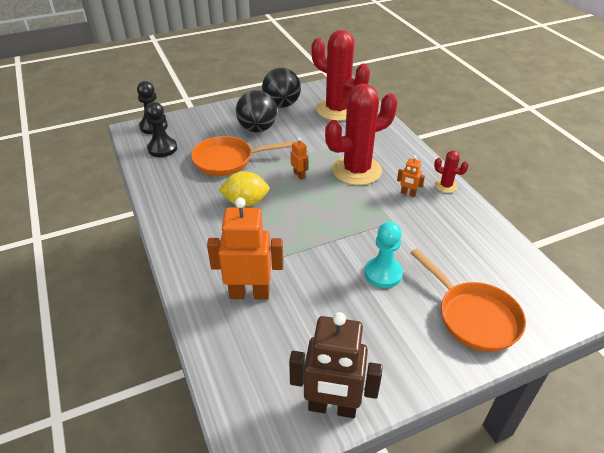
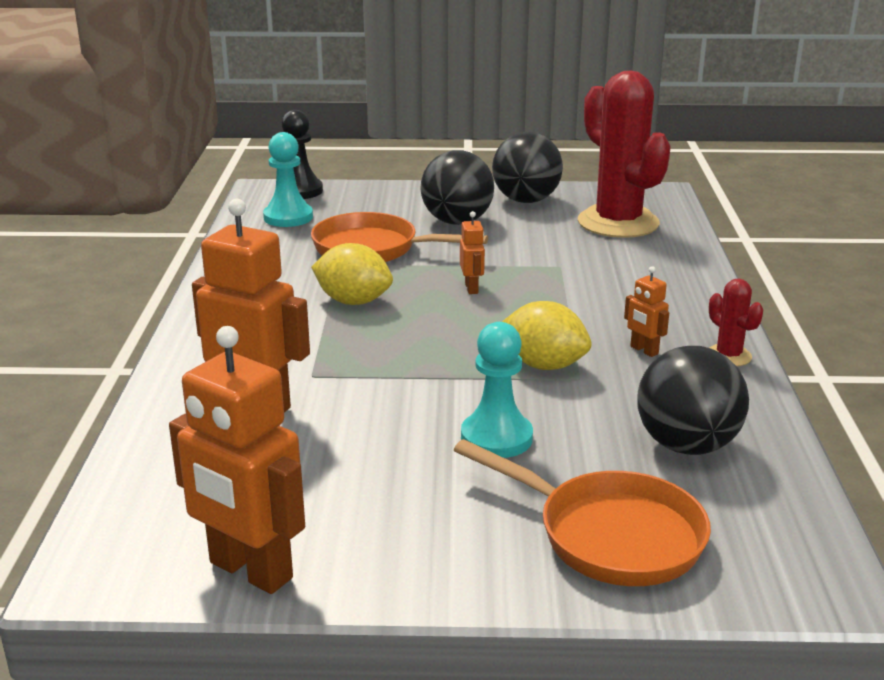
camera: 25 degrees right, 15 degrees down
(162, 148) = (288, 217): black pawn -> turquoise pawn
(332, 407) = (250, 571): brown robot -> orange robot
(356, 170) = (577, 302): red cactus -> none
(370, 218) = (544, 365): none -> yellow lemon
(466, 249) = (686, 445): none -> black ball
(473, 316) = (609, 535): orange pan -> orange pan turned 45 degrees counterclockwise

